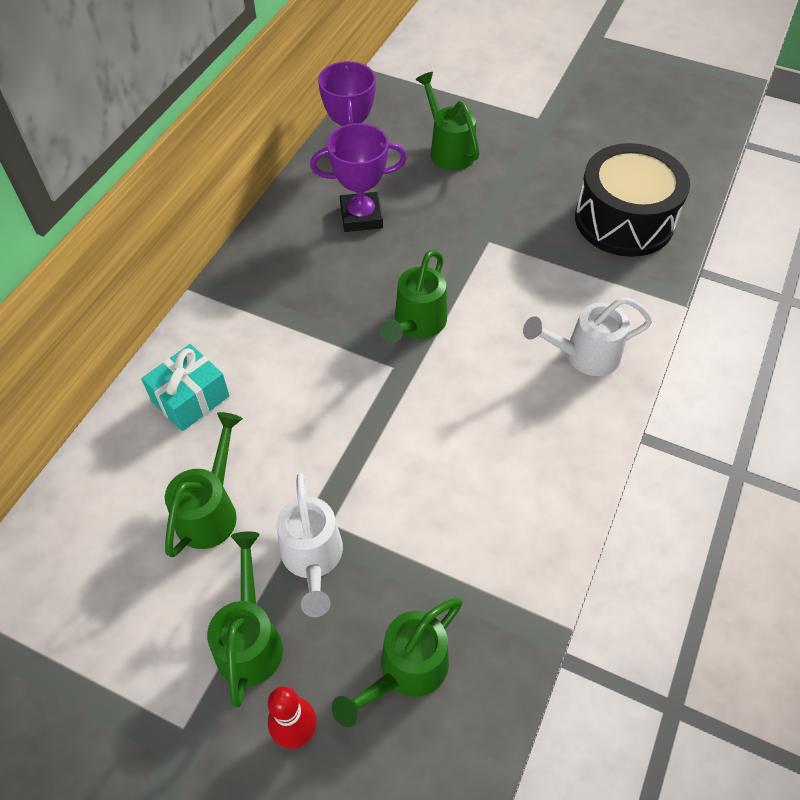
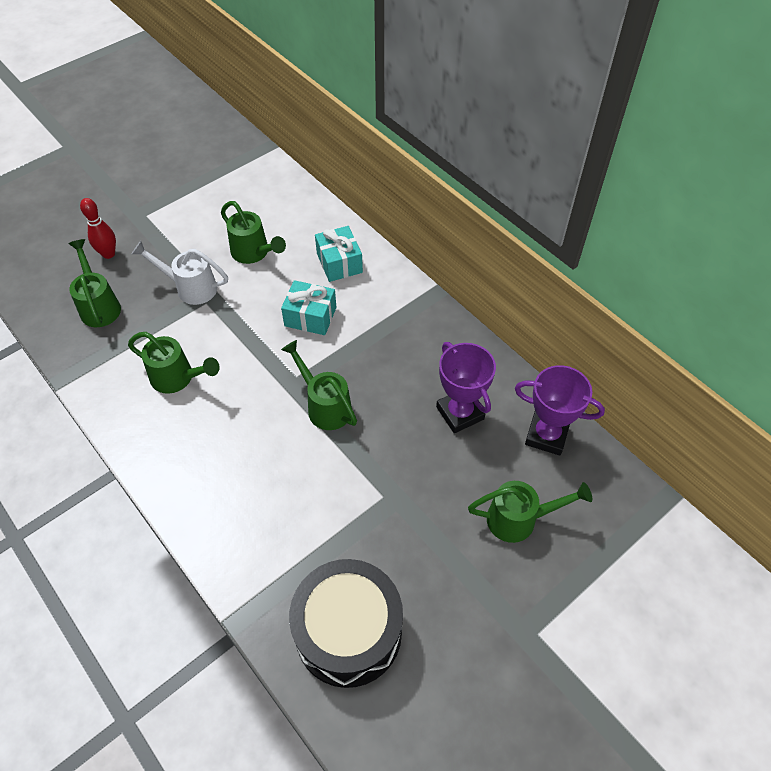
camera: 115 degrees right, 0 degrees up
(250, 639) = (167, 249): green watering can -> green watering can (177, 378)
(297, 391) = (310, 317): none -> turquoise gift
(361, 216) = (460, 413): purple trophy -> purple trophy turned 45 degrees counterclockwise
(584, 355) = (226, 506): white watering can -> none

